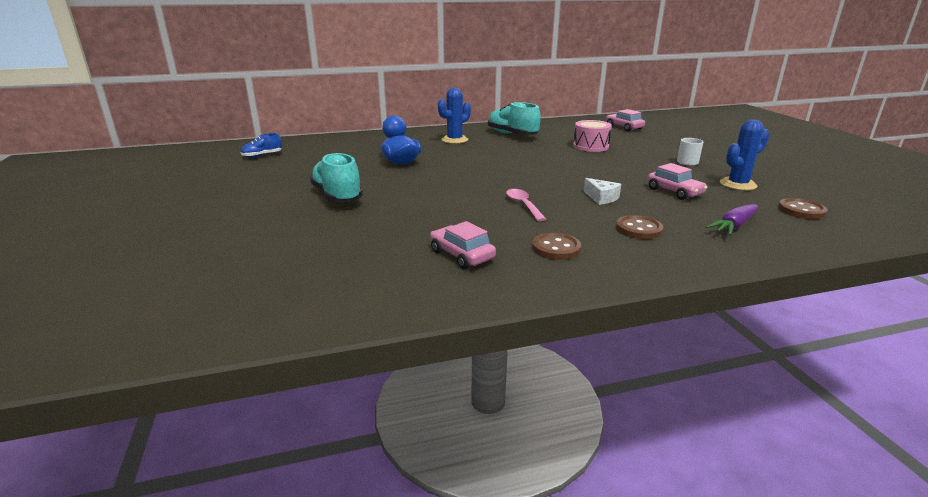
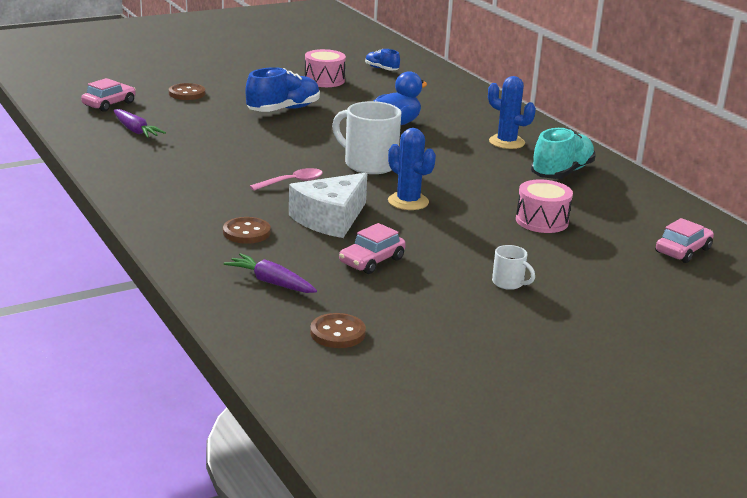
camera: 75 degrees right, 0 degrees up
(269, 176) = (324, 80): none -> pink drum
(337, 196) = (283, 110): turquoise shoe -> blue shoe
(351, 273) = (135, 130): none -> purple carrot
(462, 255) = (171, 162): pink car -> pink car (109, 104)
(486, 177) = (368, 164): none -> white mug
(556, 248) = (192, 195): brown button -> brown button (187, 93)
(601, 198) = (330, 219): white cheese -> white cheese, size x1.98
(738, 184) = (423, 306): blue cactus -> blue cactus (408, 202)

